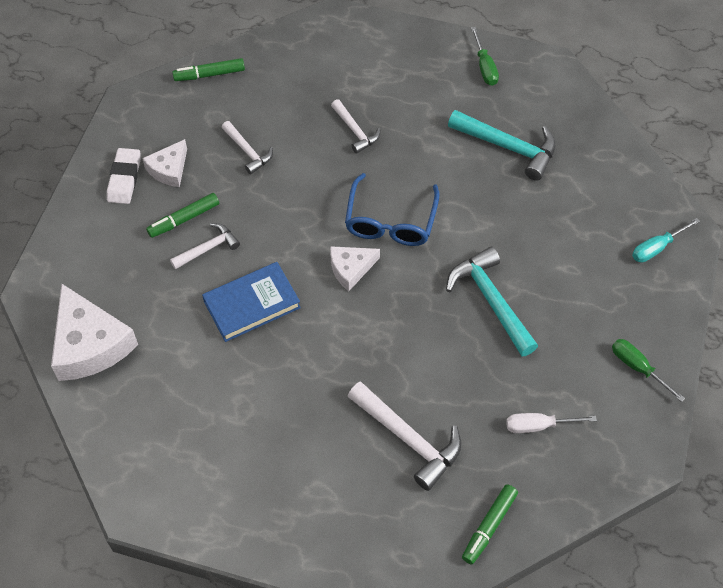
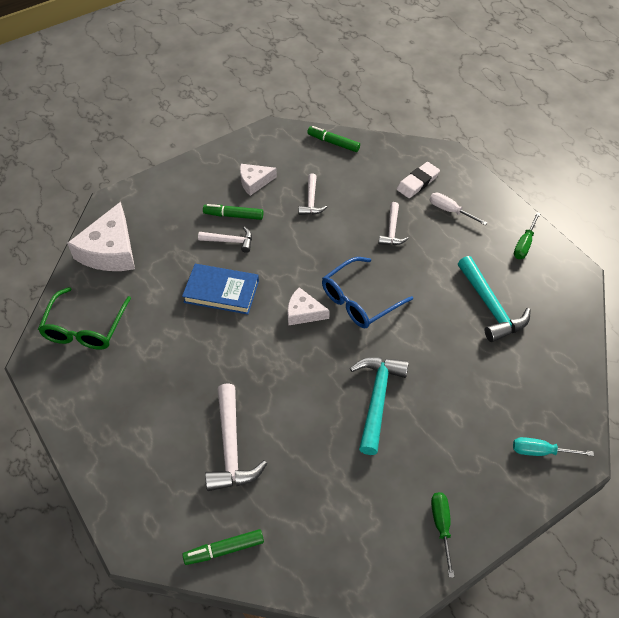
camera: 40 degrees right, 5 degrees down
(124, 178) = (224, 171): white eraser -> white eraser (417, 182)
(150, 438) = (85, 327): none -> green glasses
(538, 426) = (327, 509): white screwdriver -> white screwdriver (450, 211)

